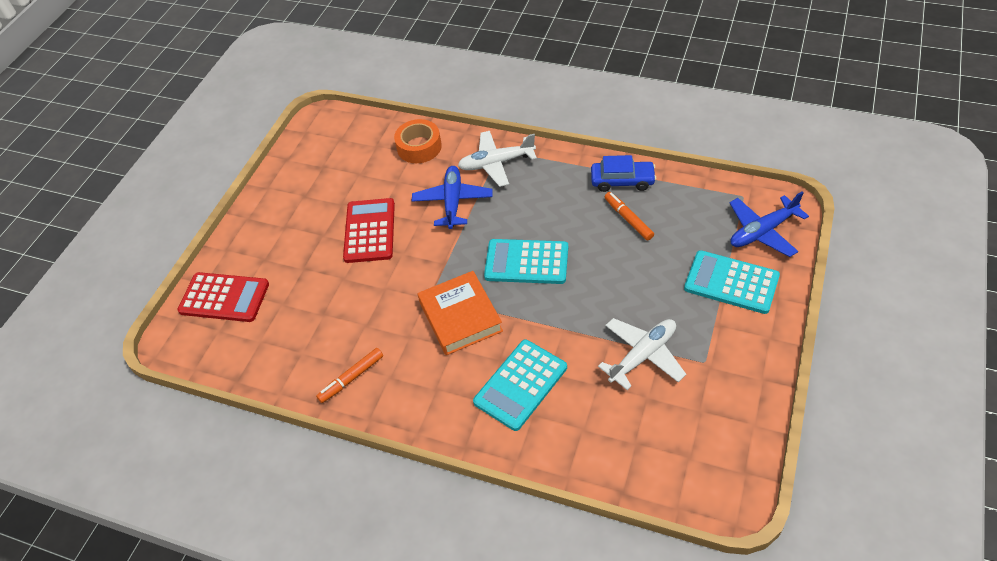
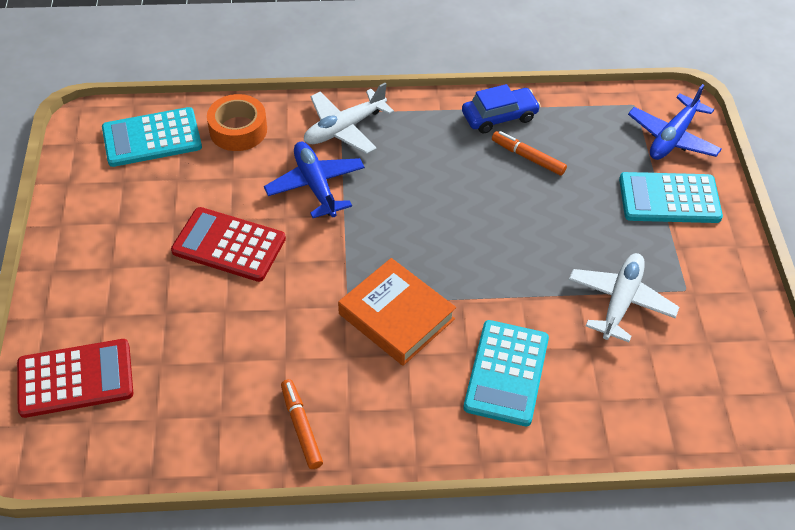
camera: 30 degrees left, 0 degrees up
(351, 378) = (301, 427): orange marker -> orange marker turned 135 degrees clockwise
(369, 231) = (229, 245): red calculator -> red calculator turned 45 degrees counterclockwise
(526, 262) = (440, 233): turquoise calculator -> turquoise calculator (152, 138)

